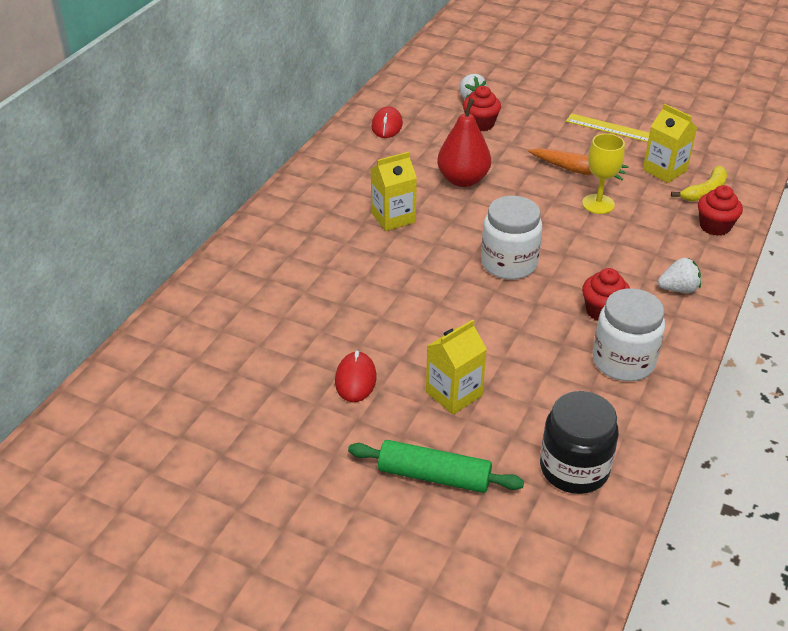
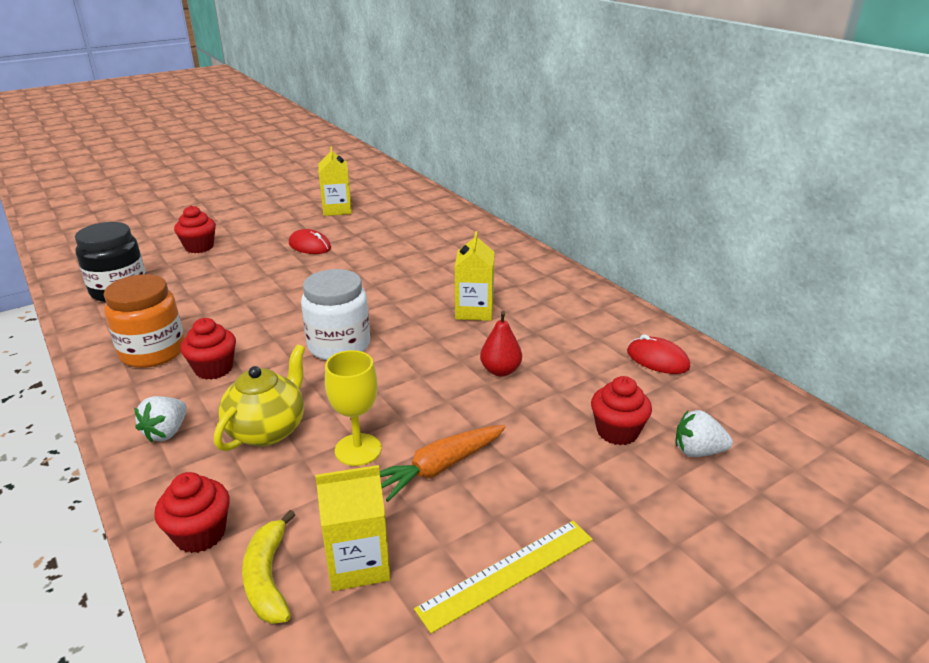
camera: 120 degrees right, 10 degrees down
(434, 476) = (199, 247): green rolling pin -> red cupcake
(454, 394) = (244, 272): yellow carton -> yellow carton (337, 209)
(463, 180) = (500, 371): red pear -> red pear, size x0.61
(623, 361) = (153, 352): white jar -> orange jar
(625, 247) = (268, 430): none -> yellow teapot

